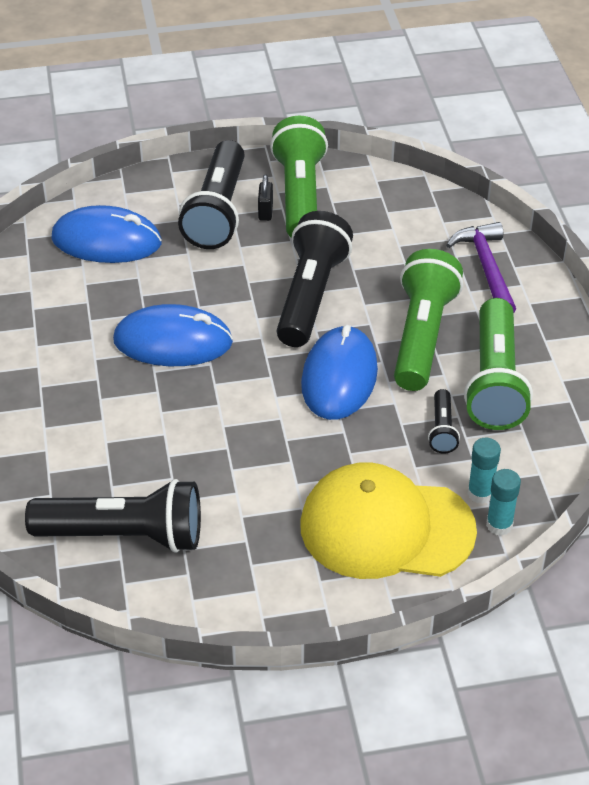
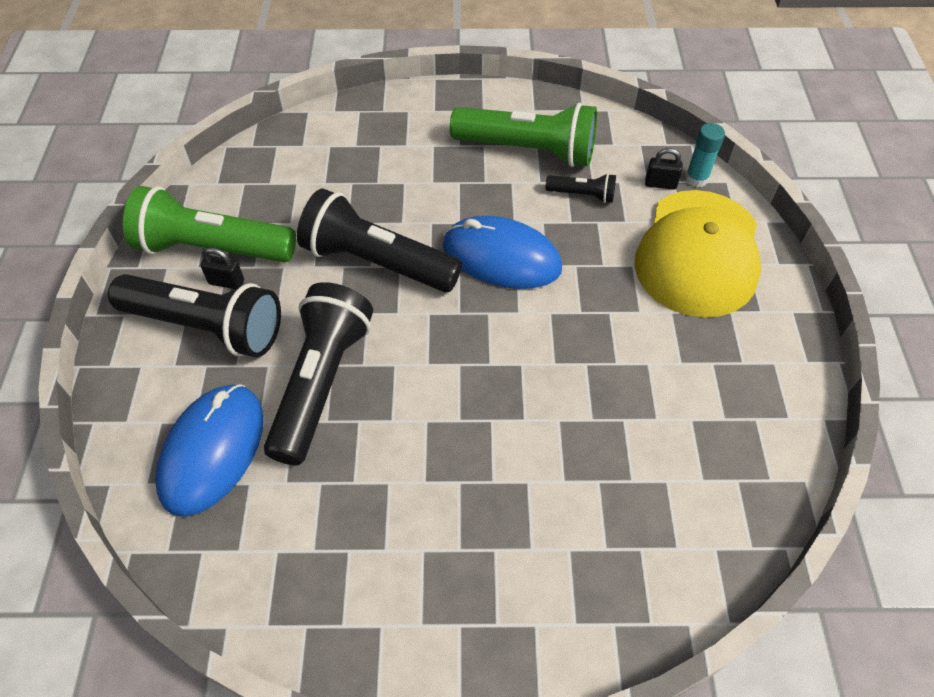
camera: 80 degrees left, 10 degrees up
(124, 535) = (704, 473): black flashlight -> black flashlight (321, 382)
(173, 341) = (415, 396): blue mouse -> none
(422, 336) = (458, 188): green flashlight -> none
(480, 493) = (660, 184): turquoise glue stick -> black padlock
(486, 268) = (380, 128): purple hammer -> none

